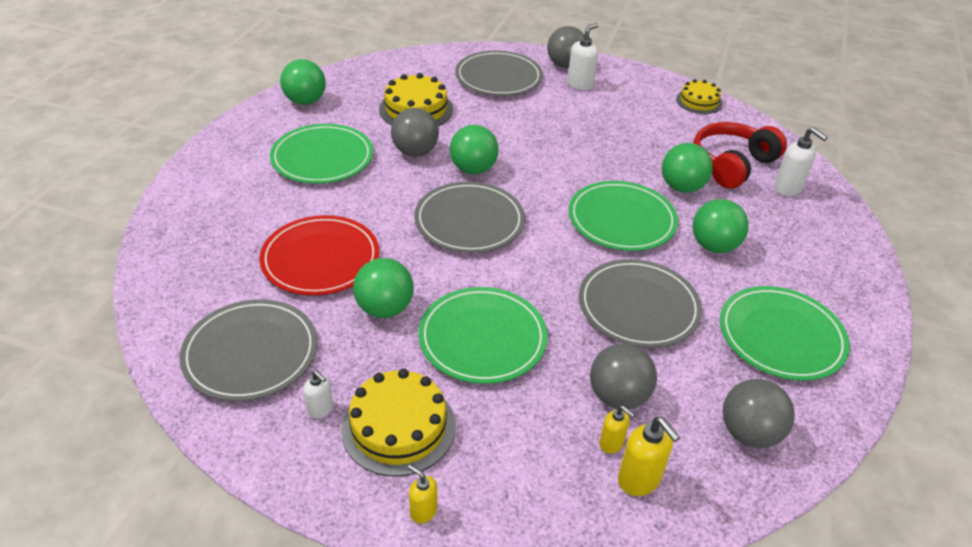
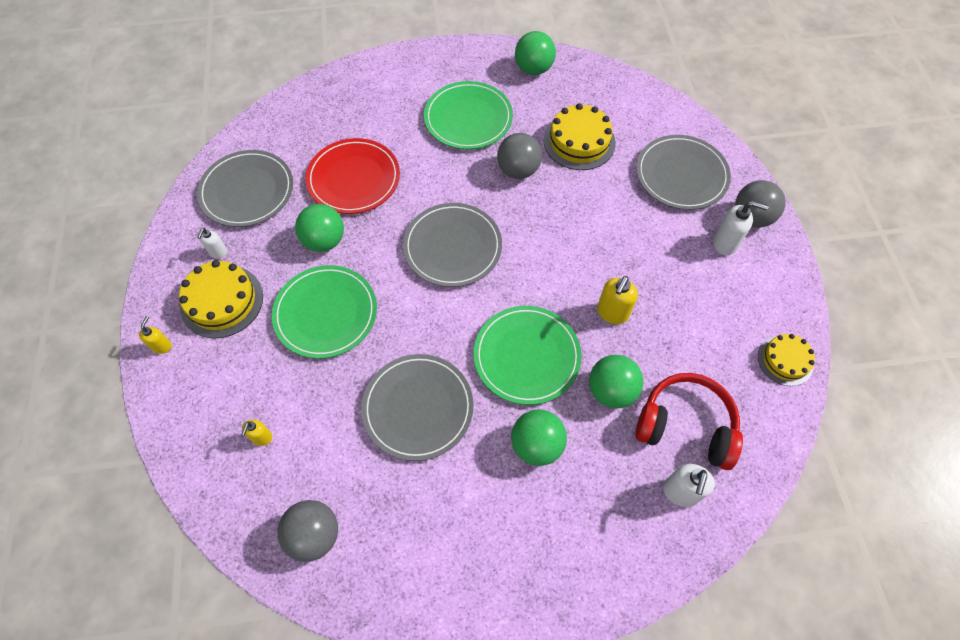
camera: 65 degrees right, 20 degrees up
(473, 169) = (522, 219): green ball -> none
(618, 396) = (310, 426): grey ball -> none
(639, 480) = (236, 467): yellow soap dispenser -> yellow soap dispenser (612, 313)
(781, 336) = (442, 536): green plate -> none

